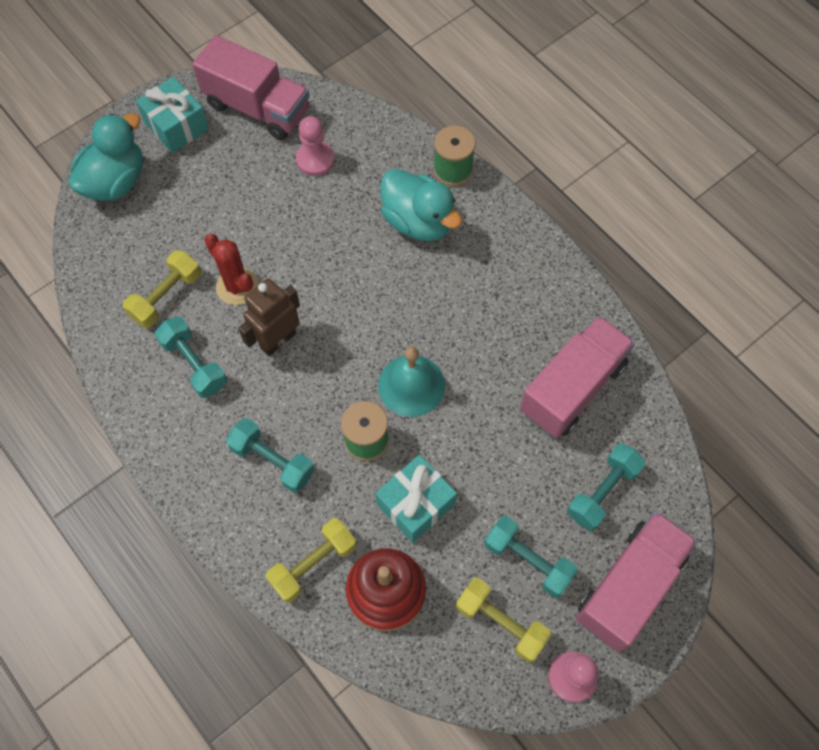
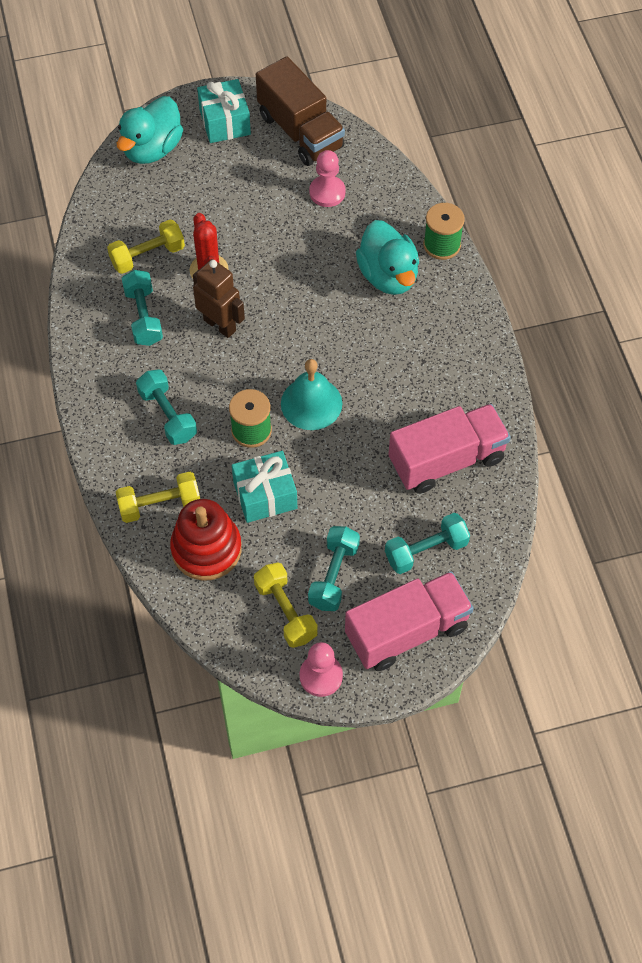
camera: 25 degrees right, 5 degrees down
(115, 181) = (152, 149): turquoise duck -> turquoise duck turned 150 degrees clockwise
(257, 108) = (300, 132): pink truck -> brown truck
(278, 340) = (220, 325): brown robot -> brown robot turned 60 degrees clockwise
(528, 560) = (333, 575): turquoise dumbbell -> turquoise dumbbell turned 45 degrees clockwise

